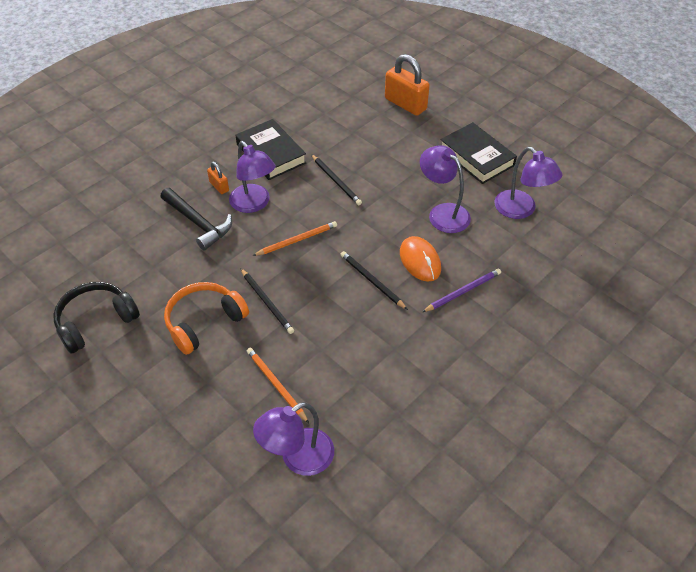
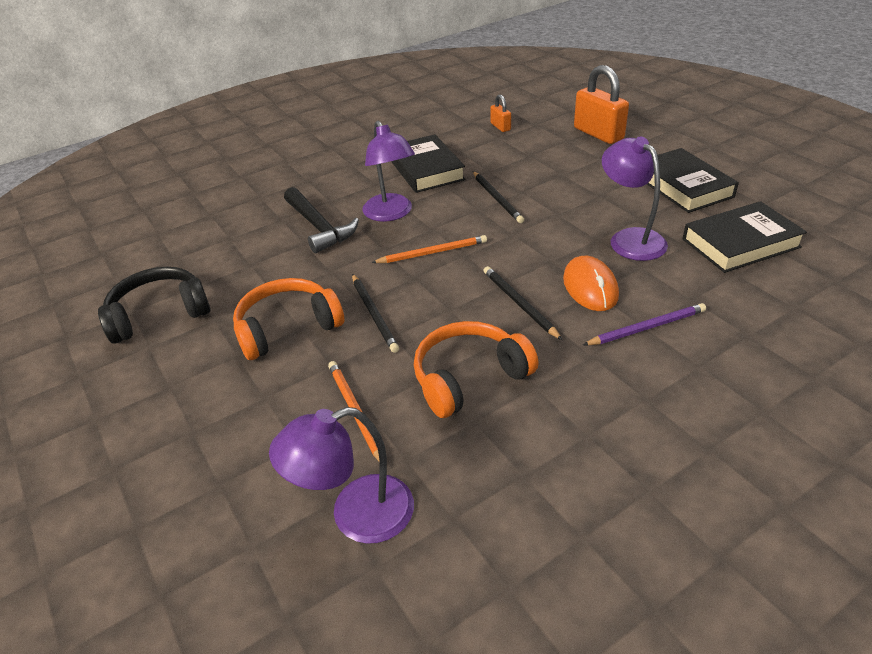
camera: 15 degrees right, 10 degrees down
(219, 186) = (356, 195): orange padlock -> orange padlock (500, 127)
(348, 347) = (469, 377): none -> orange headphones
(521, 210) = (740, 243): purple lamp -> black book

